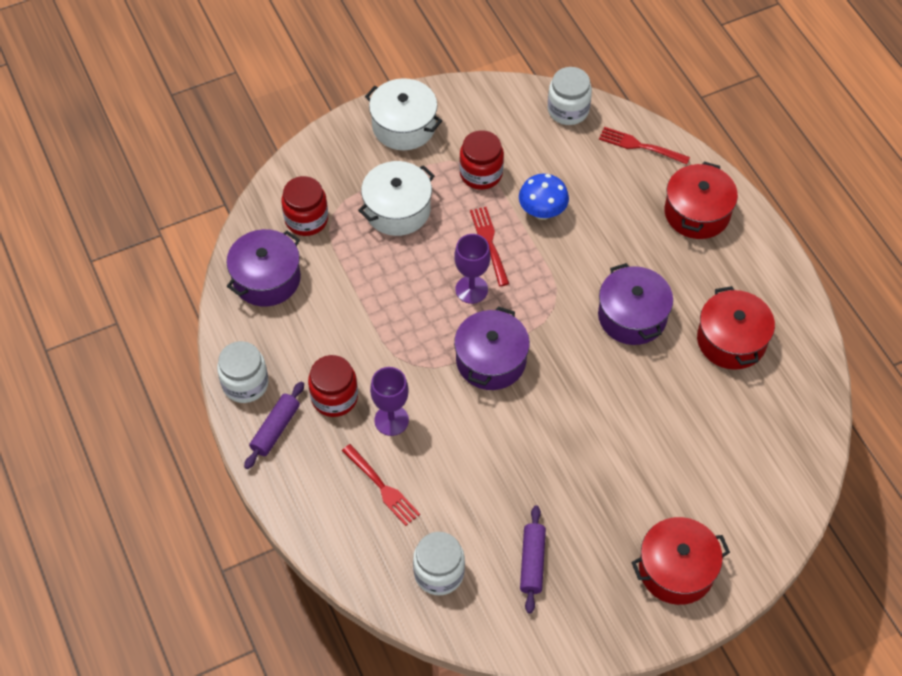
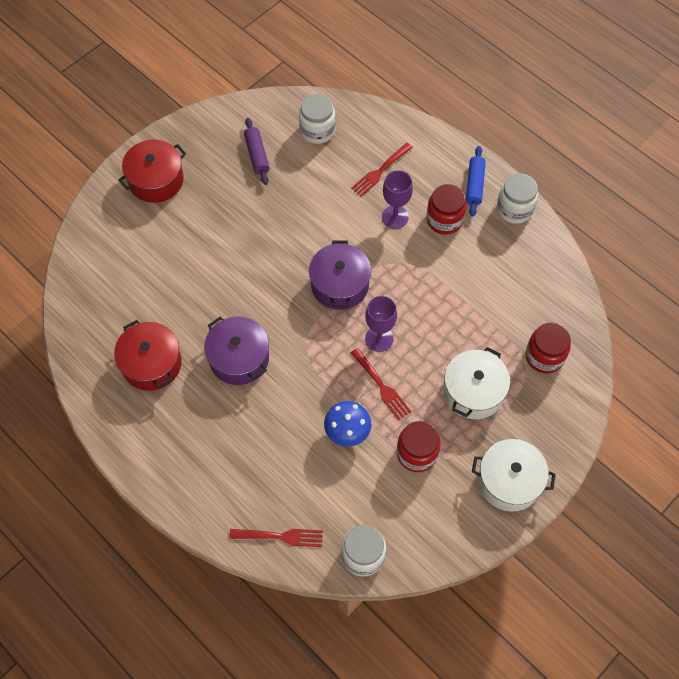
camera: 160 degrees right, 5 degrees up
(266, 279) = (546, 294): purple pot -> none
(275, 429) = (474, 185): purple rolling pin -> blue rolling pin
(381, 486) = (380, 170): red fork -> red fork turned 75 degrees counterclockwise
(697, 213) = (208, 479): red pot -> none

